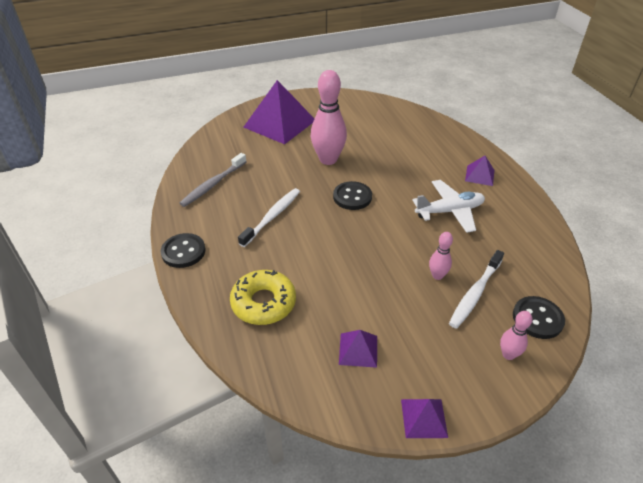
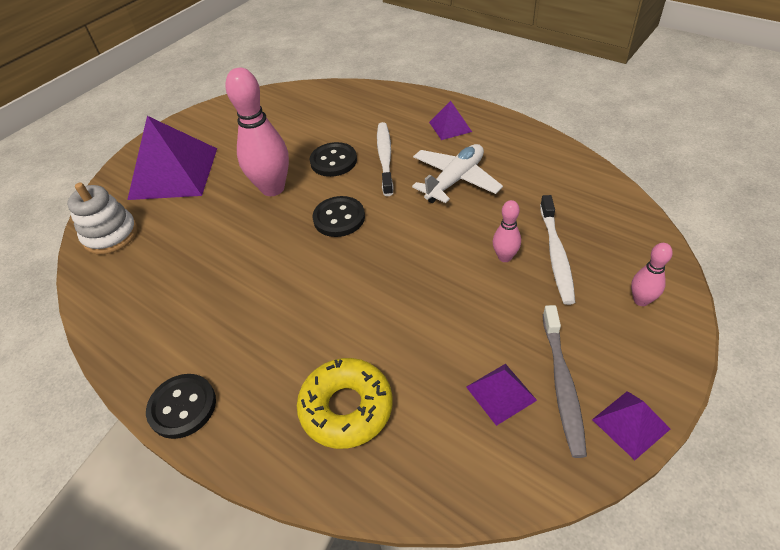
camera: 30 degrees left, 5 degrees up
(213, 184) = (148, 294): grey toothbrush -> grey toothbrush (562, 384)
(219, 142) = (110, 235): none -> white stacking toy
(272, 217) = (263, 293): white toothbrush -> white toothbrush (385, 158)
(537, 318) = (631, 246): black button -> black button (333, 161)

